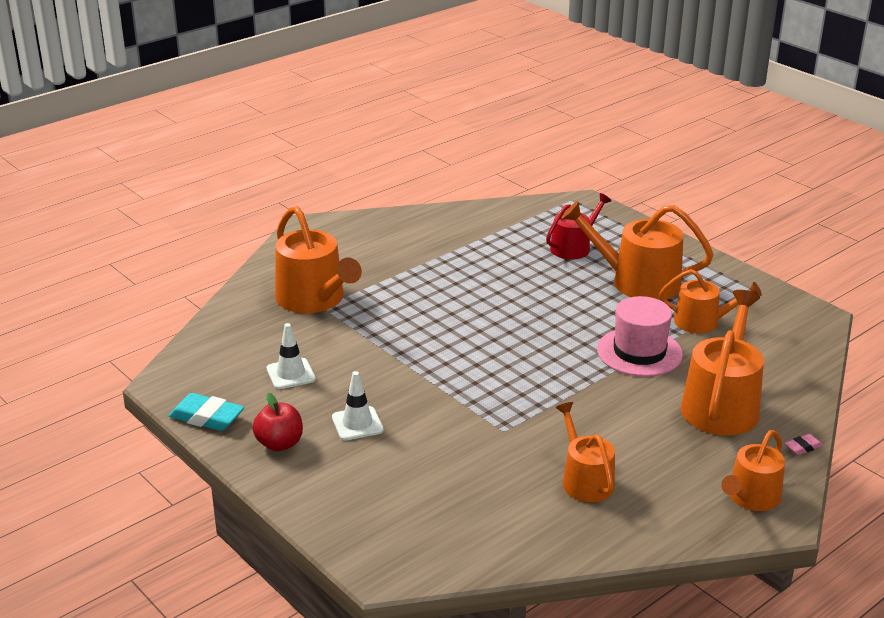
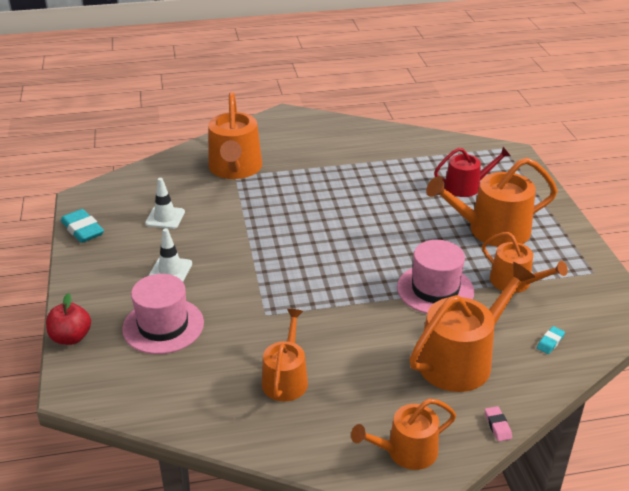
camera: 30 degrees right, 5 degrees up
(279, 444) = (107, 265): red apple -> red apple (71, 337)
(410, 479) = (163, 326): none -> pink hat
(637, 281) = (492, 230): orange watering can -> orange watering can turned 60 degrees counterclockwise
(779, 363) = (550, 342): none -> turquoise eraser
(803, 447) = (497, 426): pink eraser -> pink eraser turned 75 degrees clockwise

